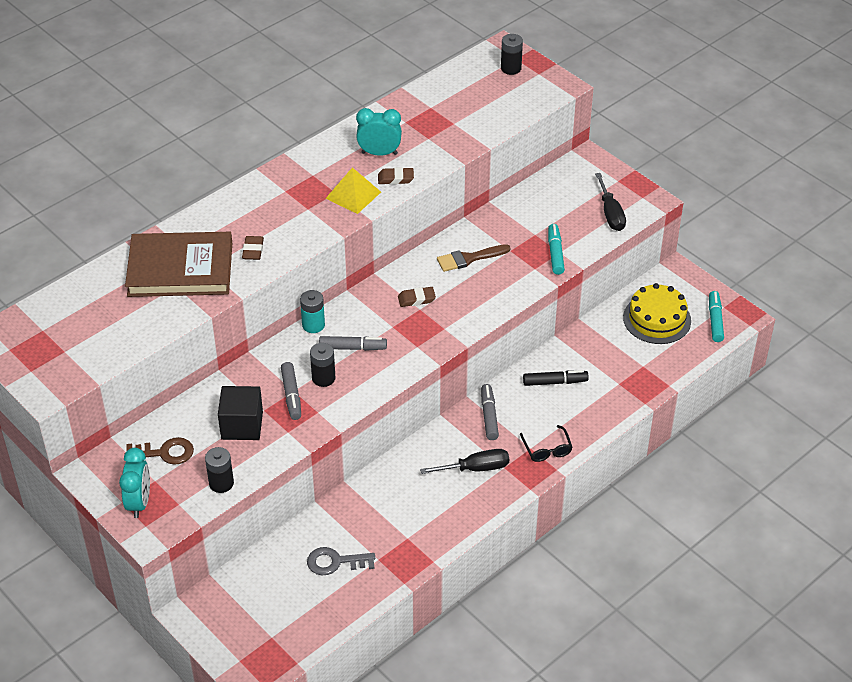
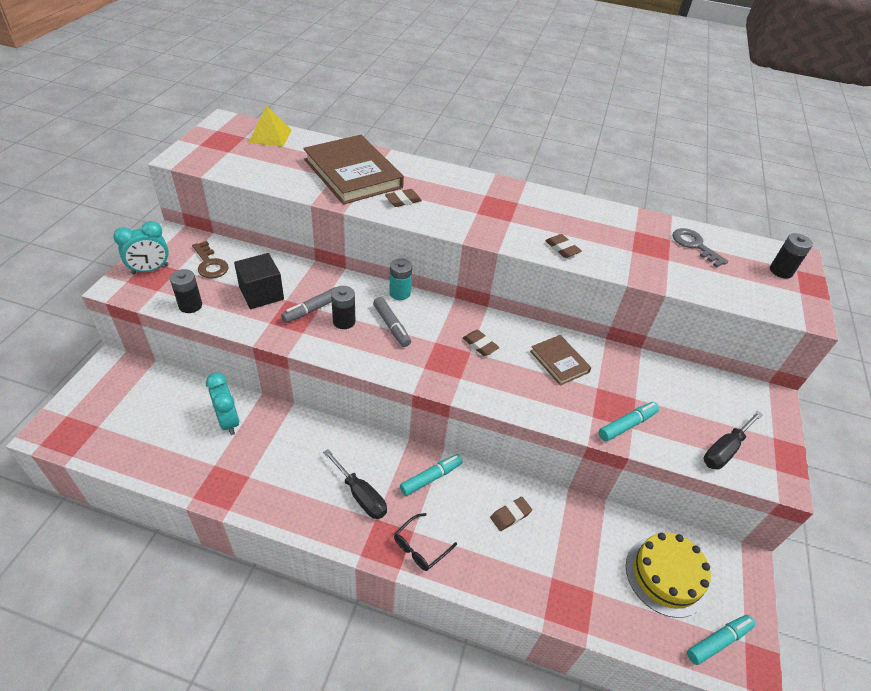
camera: 55 degrees right, 0 degrees up
(335, 562) = (198, 435): grey key -> grey key (694, 245)
(353, 195) = (517, 231): yellow pyramid -> yellow pyramid (270, 136)
(379, 153) = (581, 229): turquoise clock -> turquoise clock (228, 421)
(469, 259) = (559, 361): brown brush -> brown book
(489, 416) = (431, 478): grey marker -> turquoise marker
(555, 382) = (510, 515): black marker -> brown eraser

